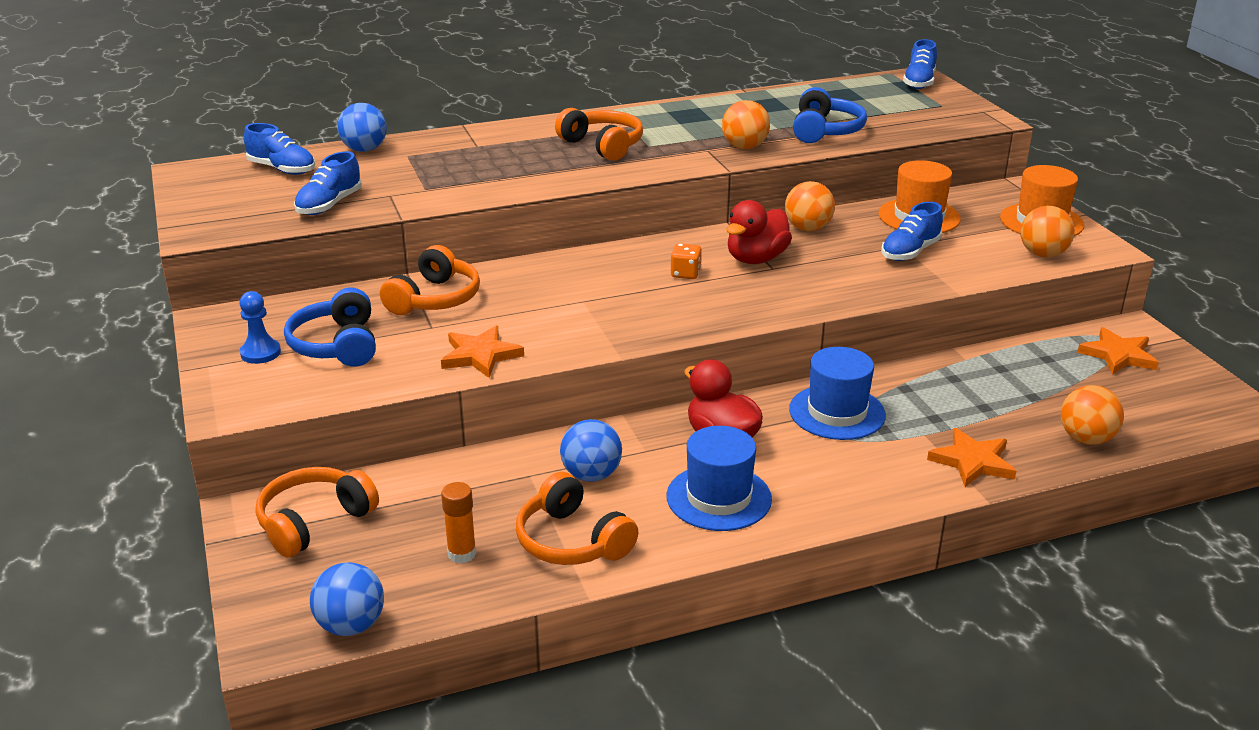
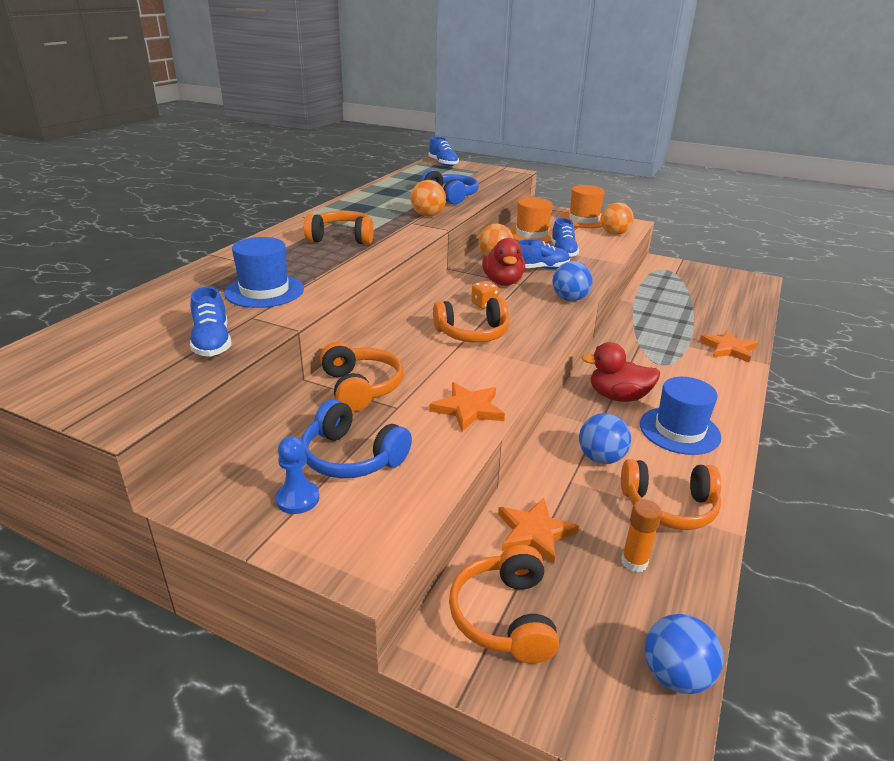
camera: 45 degrees left, 0 degrees up
(282, 169) = (106, 332): blue shoe -> blue shoe (540, 268)
(364, 150) = (159, 294): blue ball -> blue ball (570, 299)
(615, 296) = (472, 333): none -> orange headphones
(837, 412) = (637, 354): blue hat -> blue hat (264, 291)
(1086, 439) = (740, 316): orange ball -> none
(1118, 355) = (679, 275): orange star -> orange star (534, 532)

